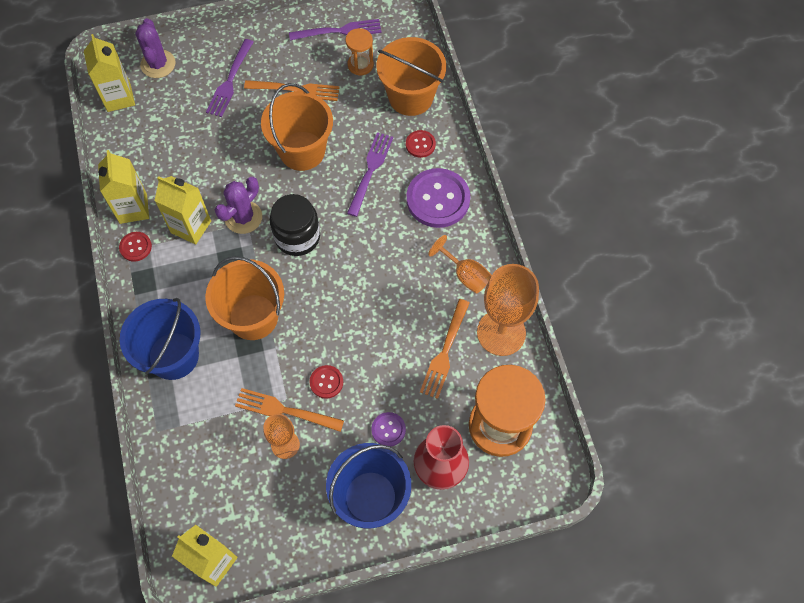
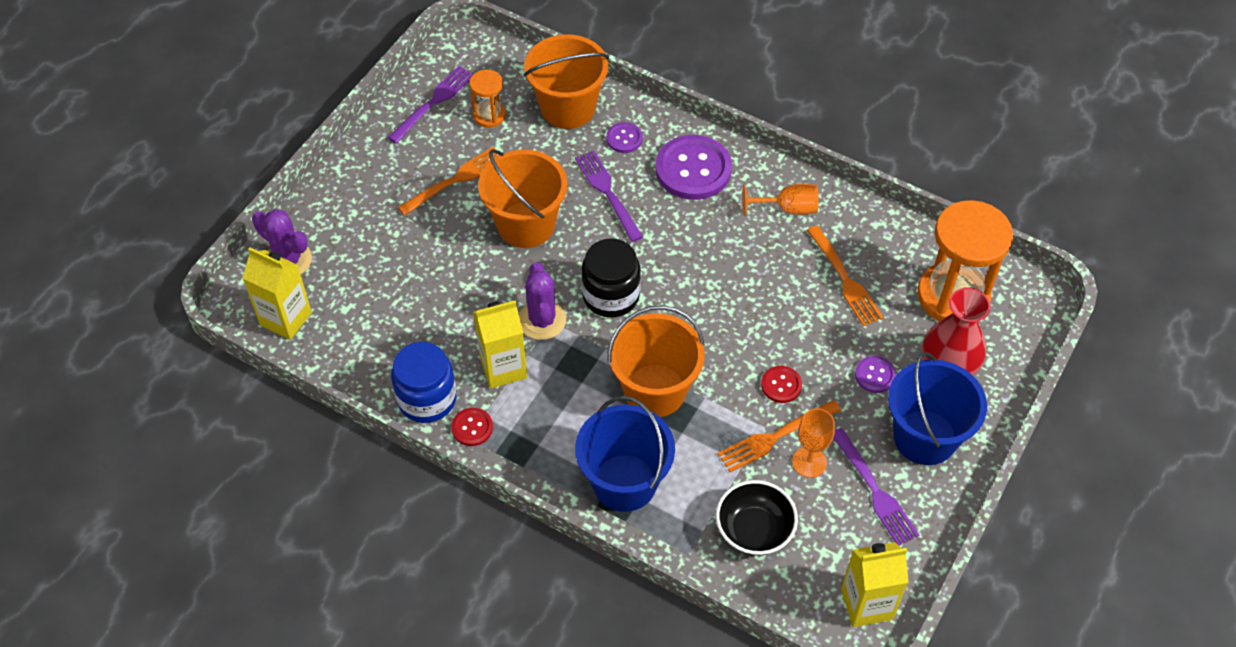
camera: 45 degrees left, 10 degrees down
(133, 208) = (427, 399): yellow carton -> blue jar
(206, 454) = (754, 530): none -> black bowl
(230, 81) = (381, 220): purple fork -> purple fork (874, 490)
(420, 144) = (624, 139): red button -> purple button
(501, 333) = (869, 228): orange goblet -> none

